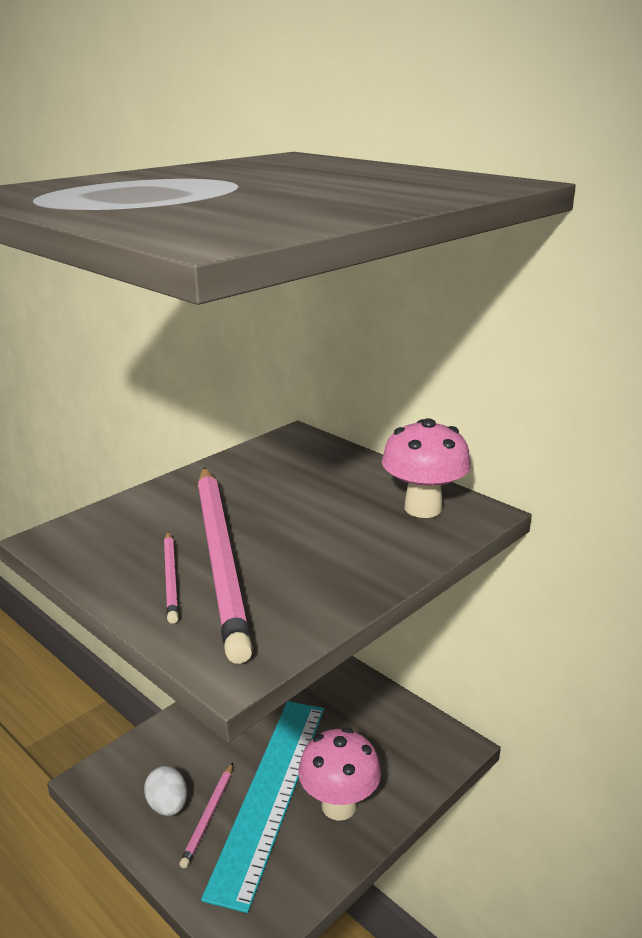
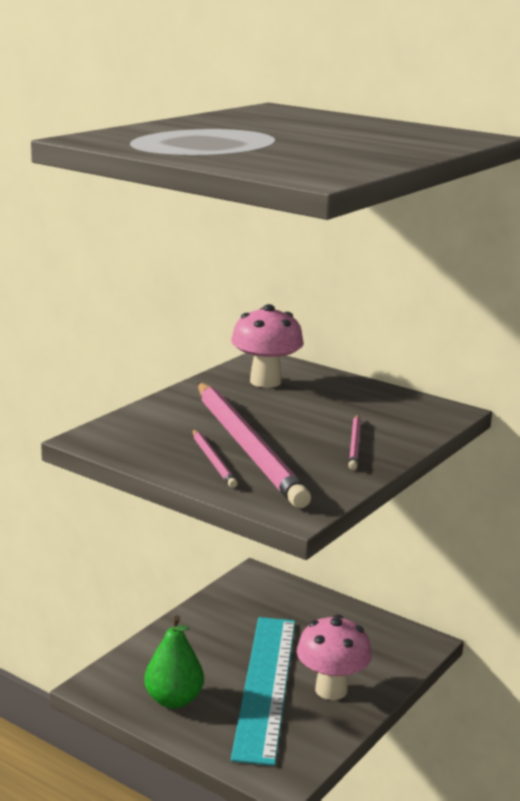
camera: 10 degrees left, 5 degrees down
(168, 806) = (174, 700): white egg -> green pear
(208, 816) = (215, 705): pink pencil -> pink pencil (355, 444)
(423, 508) = (401, 409): pink mushroom -> pink mushroom (265, 381)

